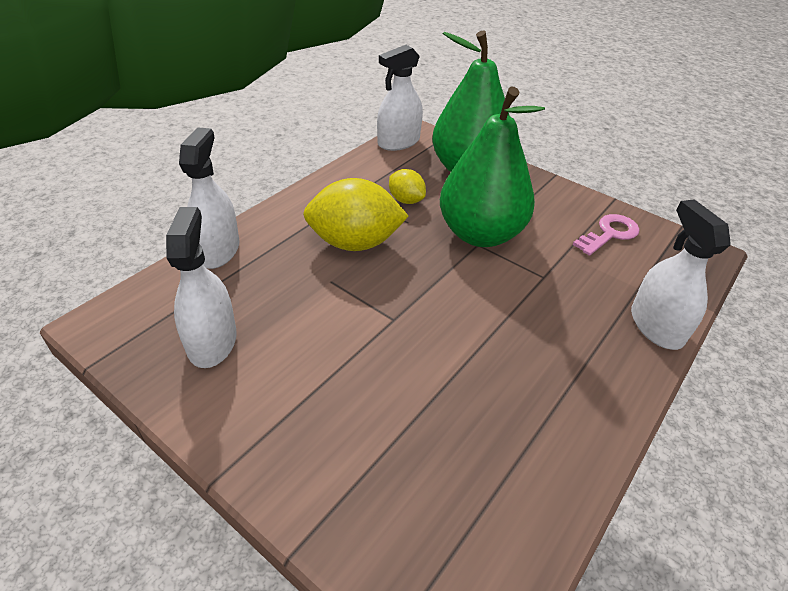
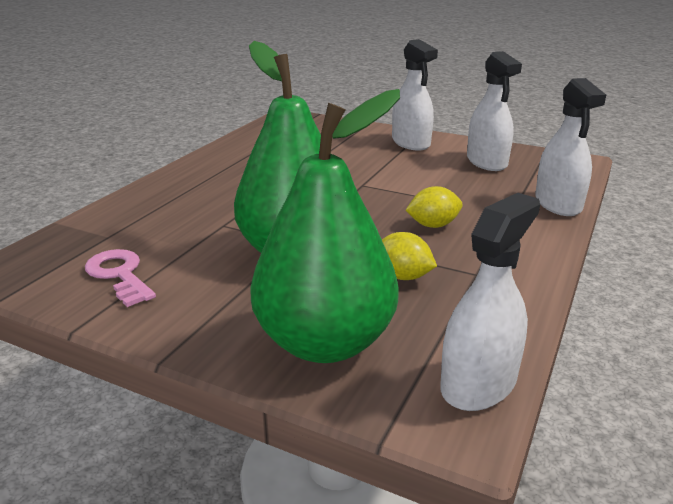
camera: 170 degrees right, 15 degrees down
(355, 243) = (433, 225): yellow lemon -> yellow lemon, size x0.52
(609, 234) = (120, 275): pink key -> pink key turned 105 degrees clockwise
(656, 326) = (125, 205): white spray bottle -> white spray bottle (411, 143)

